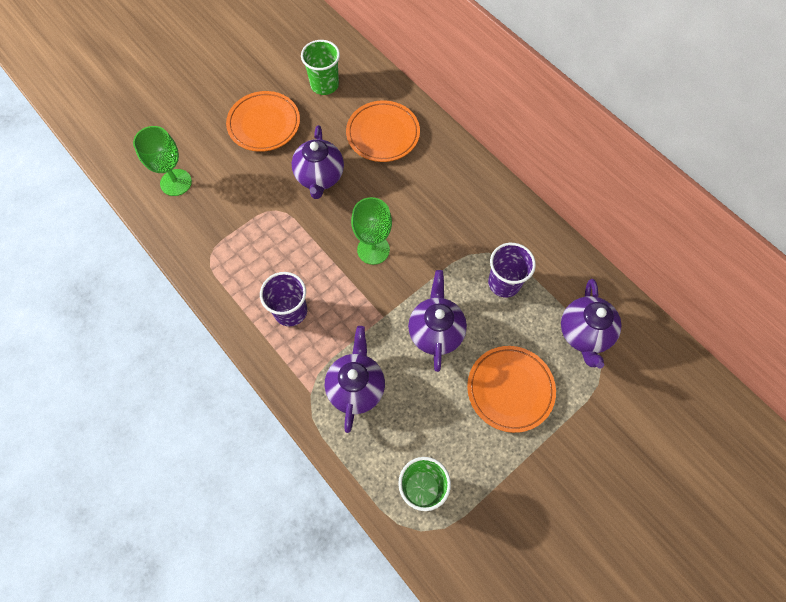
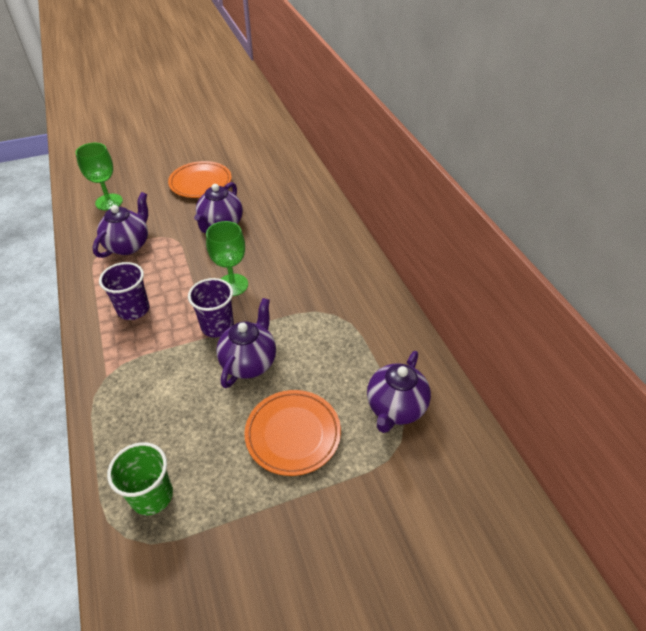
camera: 20 degrees right, 20 degrees down
(324, 85) = (263, 170): green cup -> none
(356, 387) = (149, 385): purple teapot -> purple teapot (128, 245)
(383, 134) = (291, 210): orange plate -> none
(504, 283) = (336, 342): purple cup -> purple cup (217, 326)

